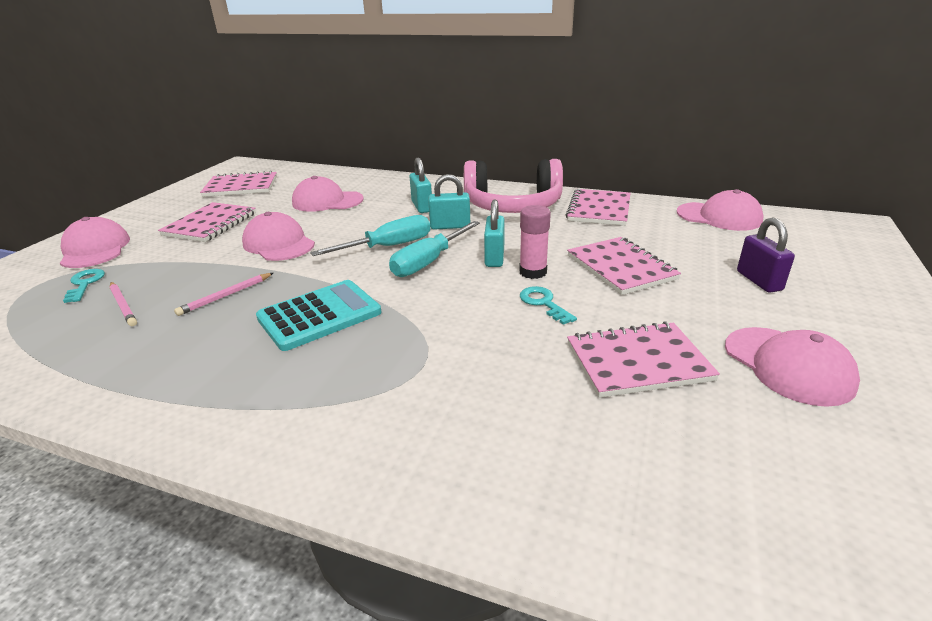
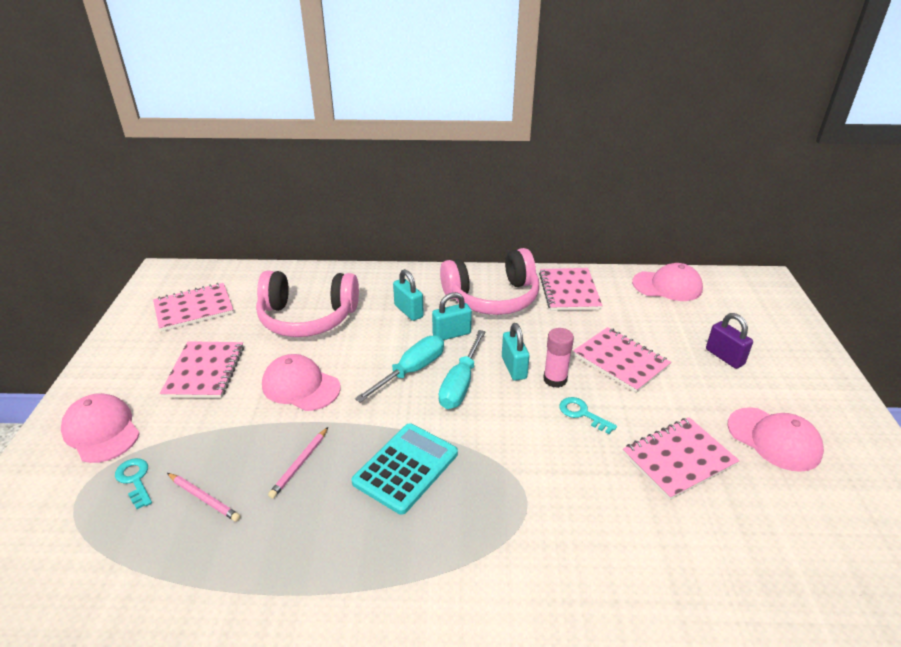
camera: 20 degrees left, 5 degrees up
(327, 201) = (307, 318): pink cap -> pink headphones

